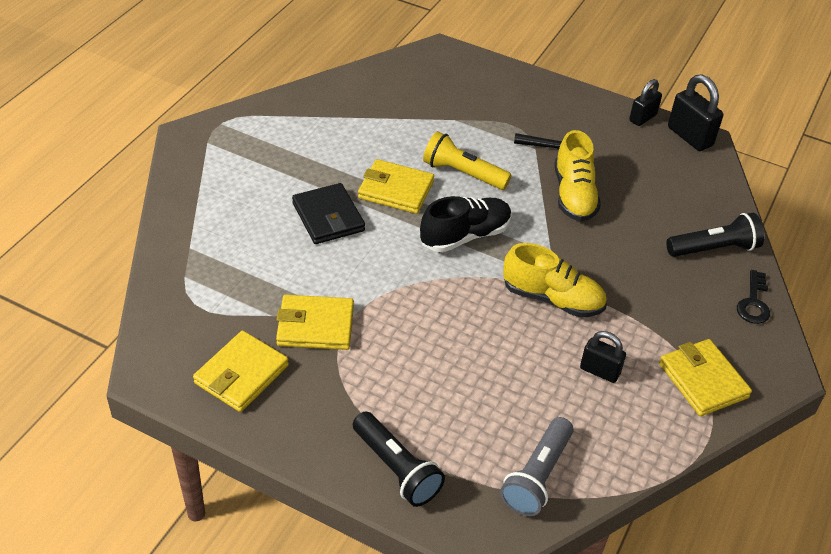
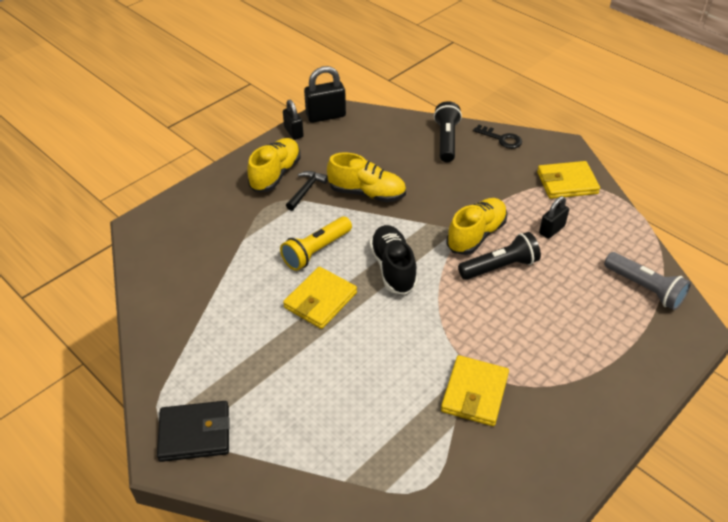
camera: 70 degrees left, 0 degrees up
(241, 374) = (523, 461): yellow wallet -> none
(328, 217) = (339, 357): black wallet -> black wallet (195, 433)
(396, 468) = (634, 369): black flashlight -> black flashlight (500, 267)
(564, 120) = (275, 174): none -> yellow shoe

